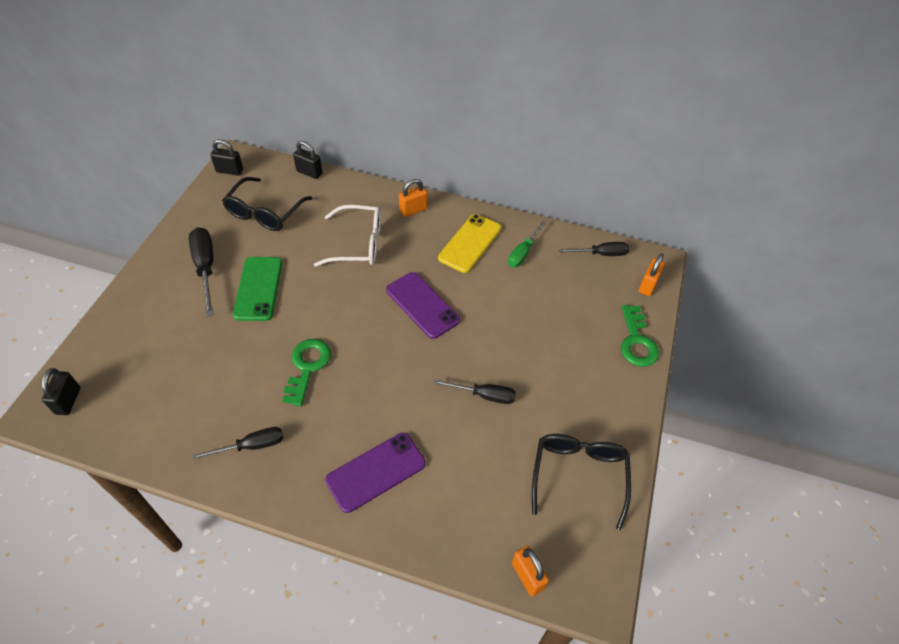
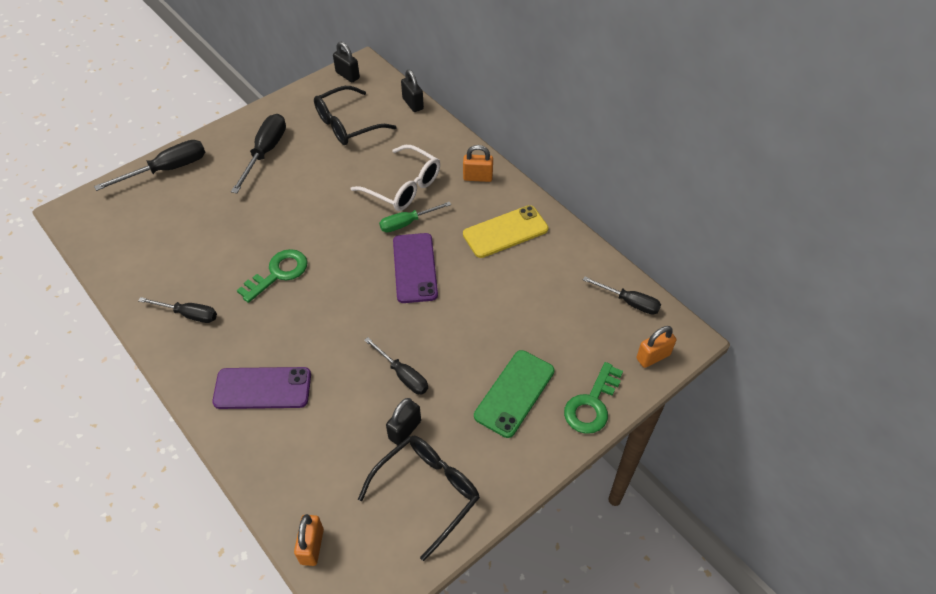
camera: 35 degrees right, 0 degrees up
(68, 401) = (95, 212): black padlock -> black padlock (405, 430)
(116, 326) = (167, 169): none -> black screwdriver
(258, 288) = (292, 188): green phone -> green phone (514, 393)
(523, 252) = (550, 264): green screwdriver -> green screwdriver (407, 223)

